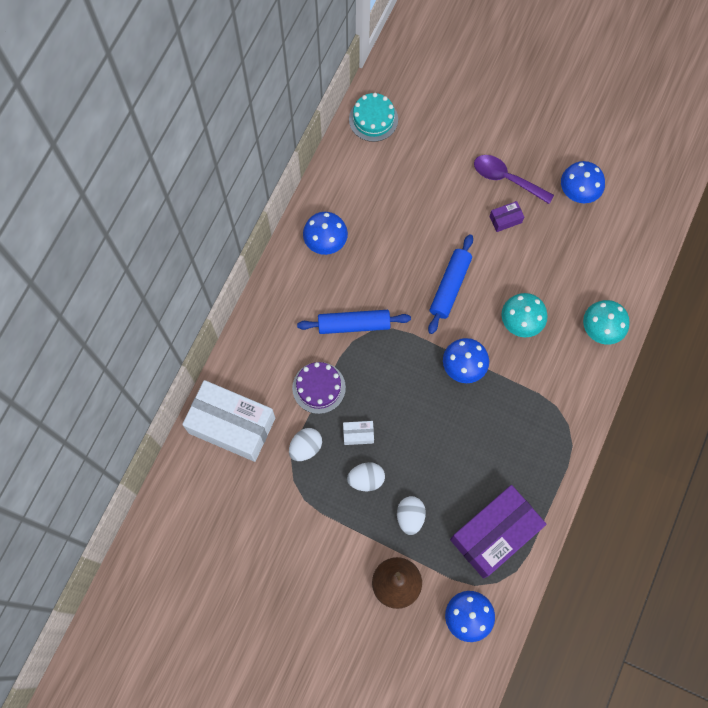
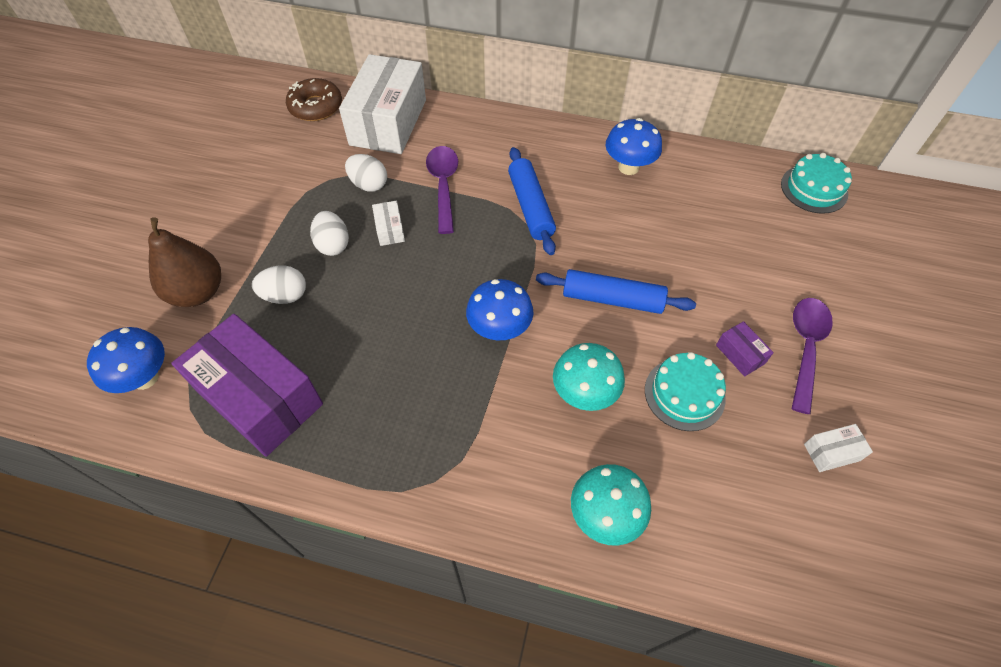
camera: 80 degrees right, 15 degrees down
(197, 489) = (316, 107): none -> brown donut
(319, 387) = (443, 186): purple cake -> purple spoon
(529, 262) = (684, 394): none -> turquoise cake
(578, 192) = (831, 452): blue mushroom -> white box

